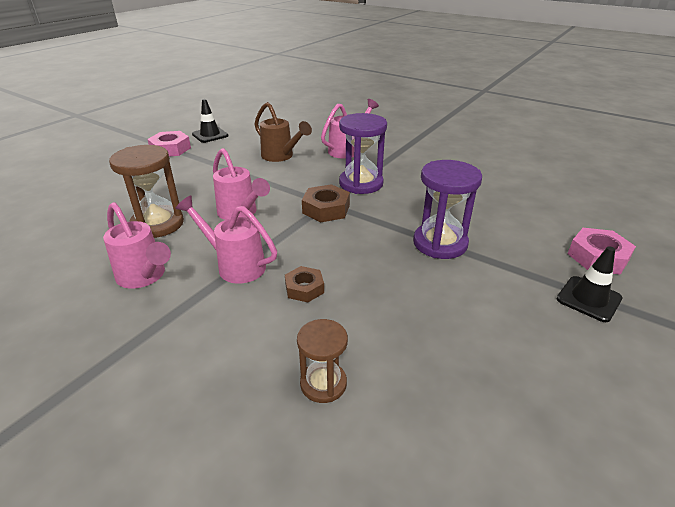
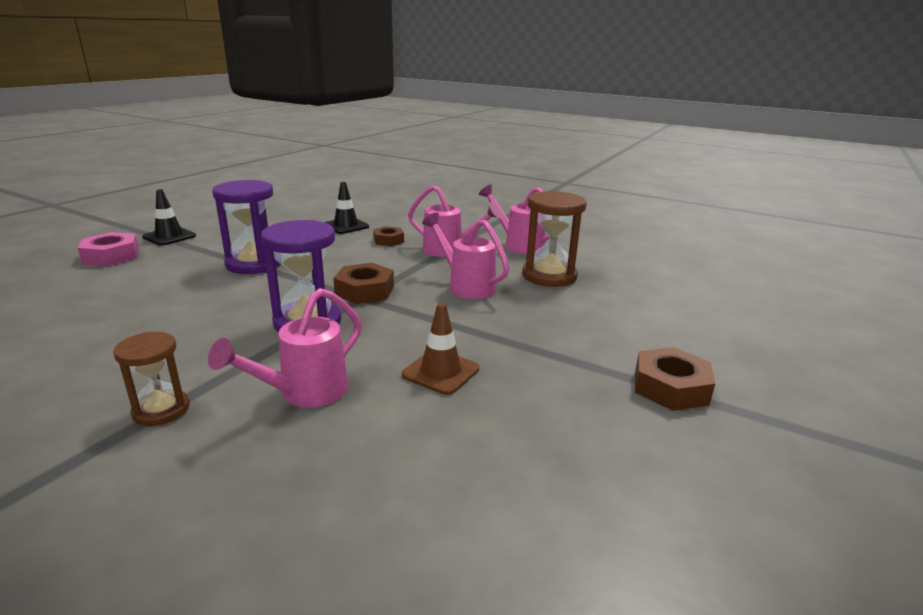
camera: 175 degrees right, 10 degrees down
(170, 149) = (670, 387): pink nut -> brown nut
(210, 135) = (634, 437): black traffic cone -> black traffic cone (346, 226)
(281, 156) = (440, 372): brown watering can -> brown traffic cone
(323, 383) = (376, 213): brown hourglass -> brown hourglass (161, 410)

